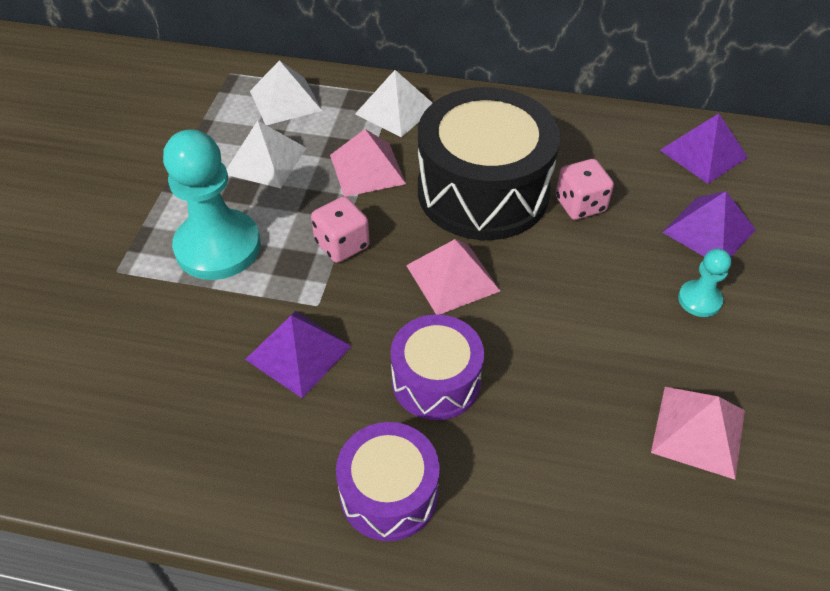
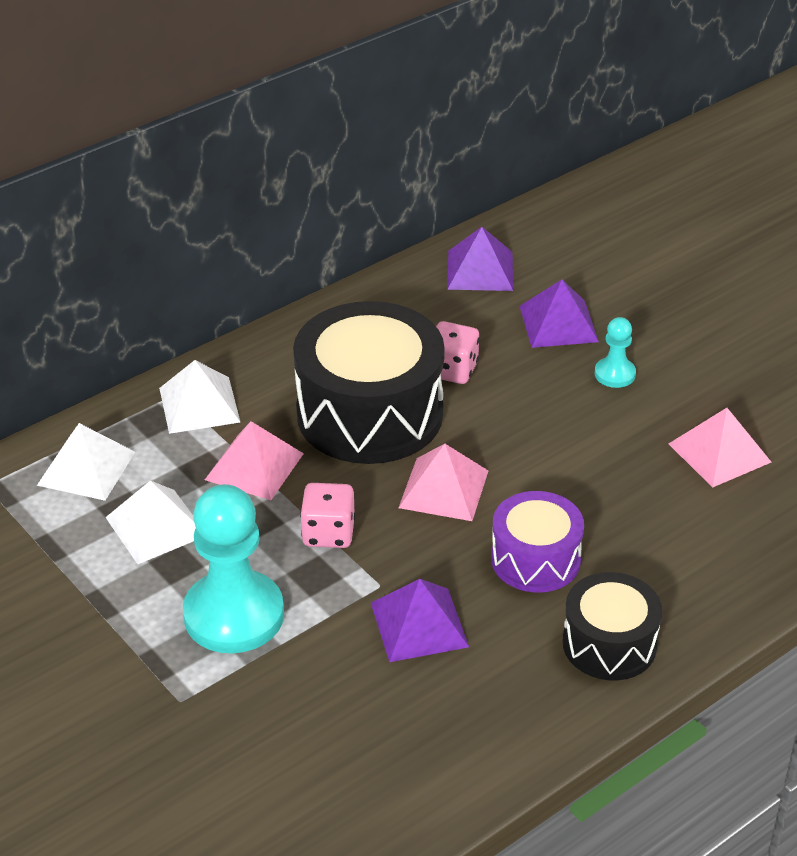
camera: 50 degrees left, 10 degrees down
(389, 493) = (609, 644): purple drum -> black drum

